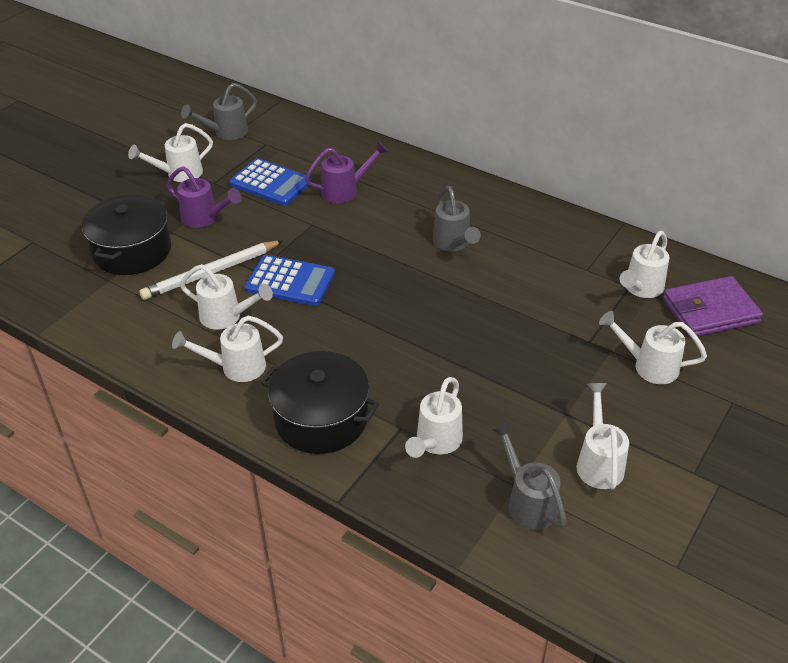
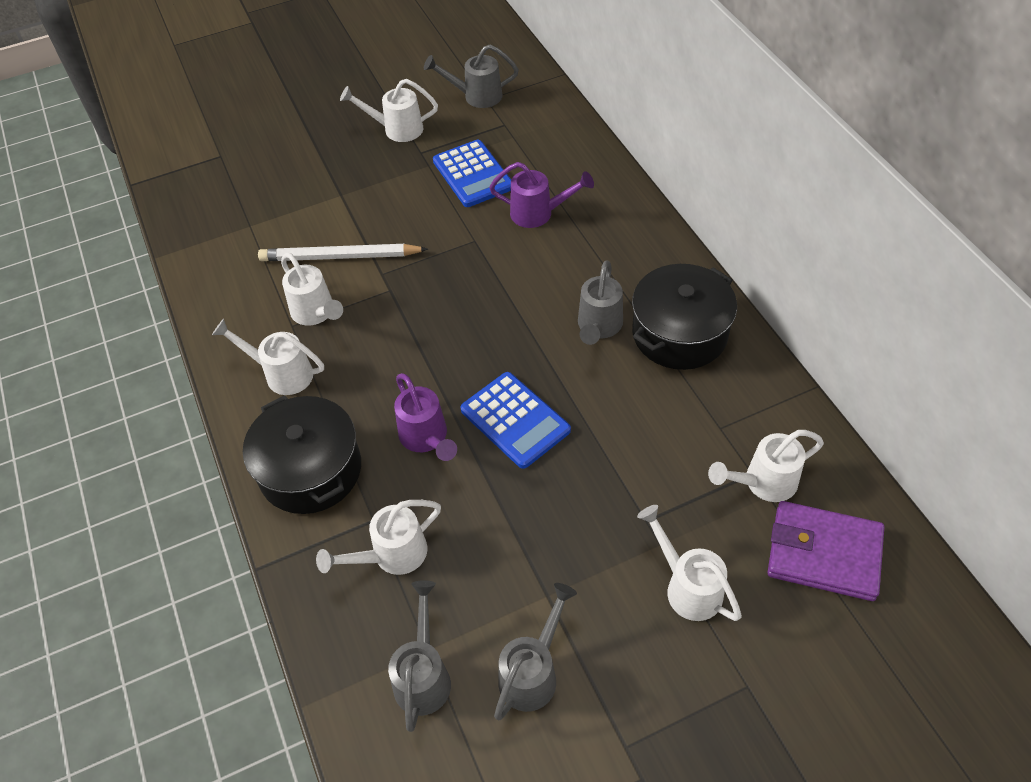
camera: 35 degrees right, 10 degrees up
(132, 251) = (292, 201): black pot -> black pot (679, 333)
(205, 218) = (381, 191): purple watering can -> purple watering can (426, 438)
(290, 281) = (402, 299): blue calculator -> blue calculator (515, 420)
(598, 462) = (533, 672): white watering can -> grey watering can

